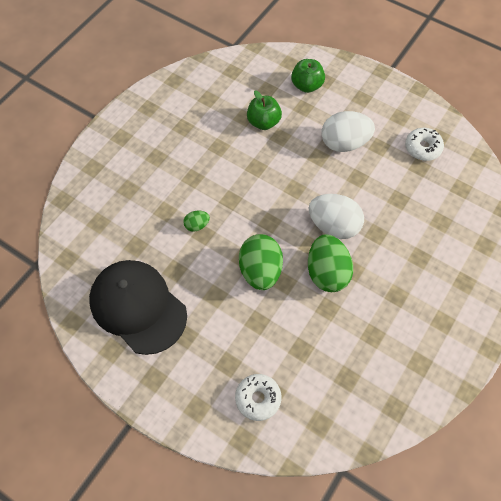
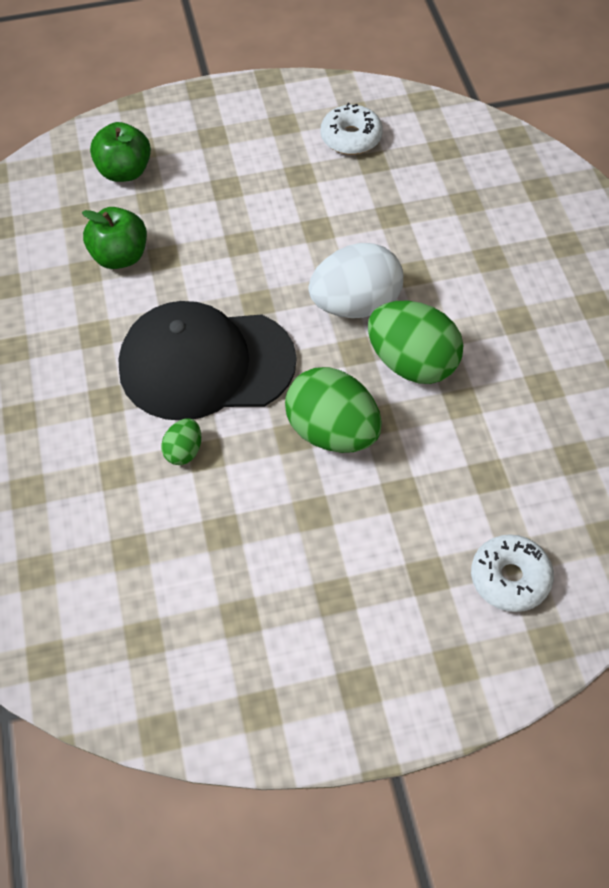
camera: 45 degrees left, 5 degrees down
(138, 307) = (229, 622): black cap -> black cap (206, 364)
(344, 143) = (254, 202): white egg -> none

